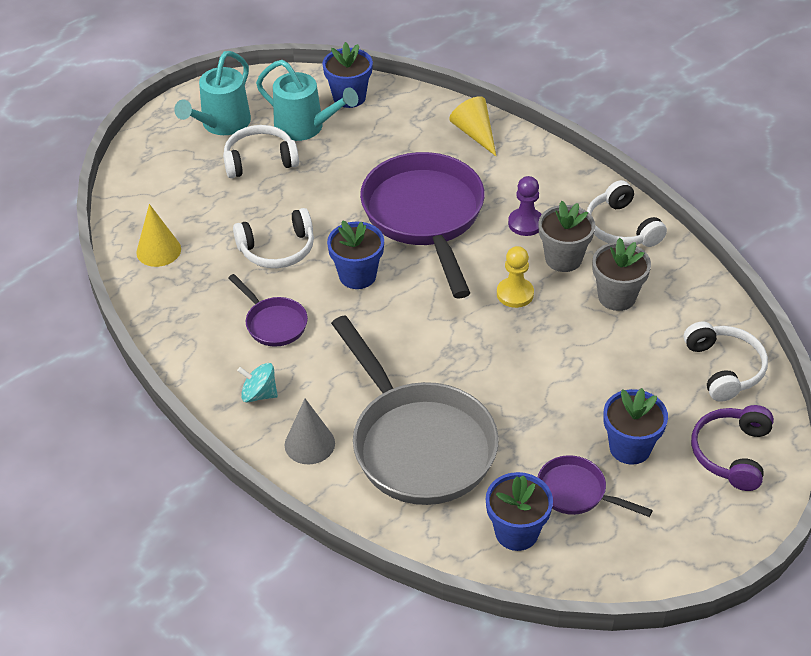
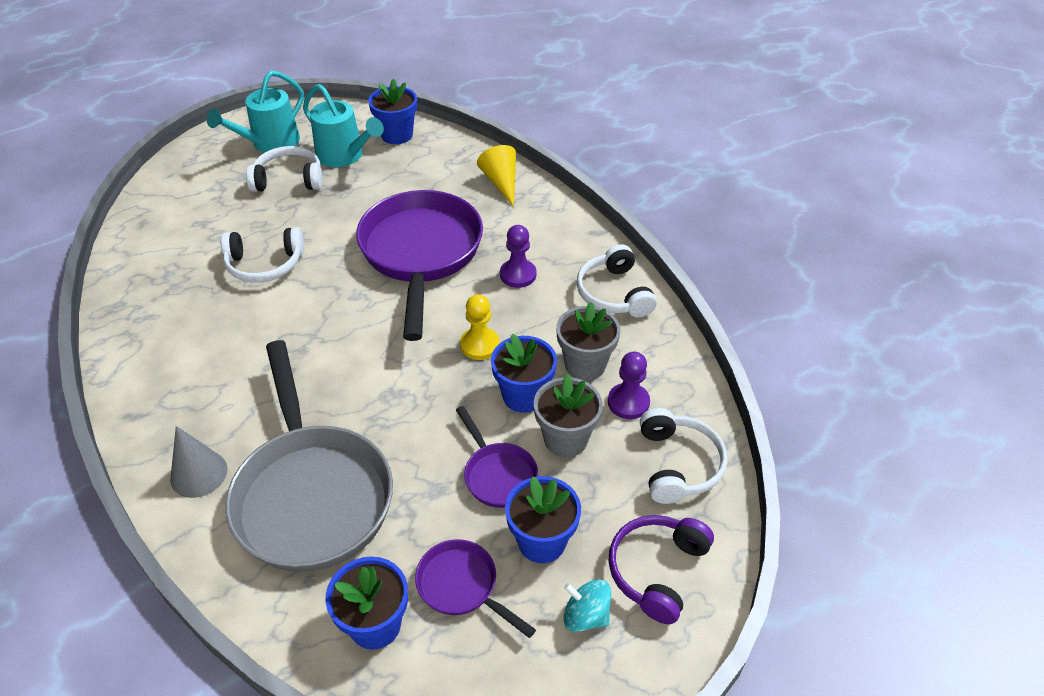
camera: 10 degrees right, 0 degrees up
(158, 250) = (153, 249): yellow cone -> none
(259, 394) = (175, 409): turquoise spinning top -> turquoise spinning top (586, 616)
(273, 323) = (225, 337): purple pan -> purple pan (497, 474)
(357, 275) = (329, 302): blue flower pot -> blue flower pot (523, 396)
(563, 259) = (543, 316): grey flower pot -> grey flower pot (565, 439)
(665, 323) = (628, 402): none -> purple pawn

